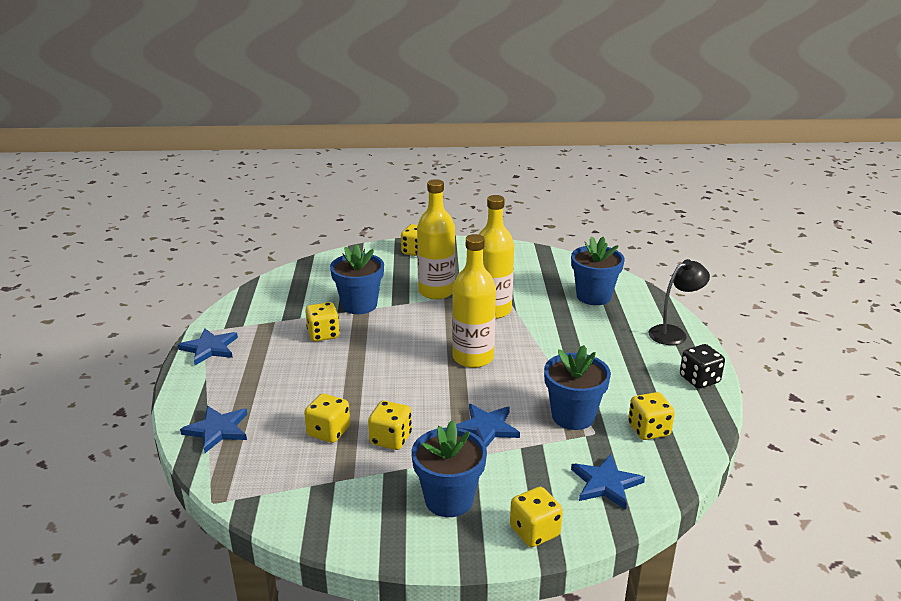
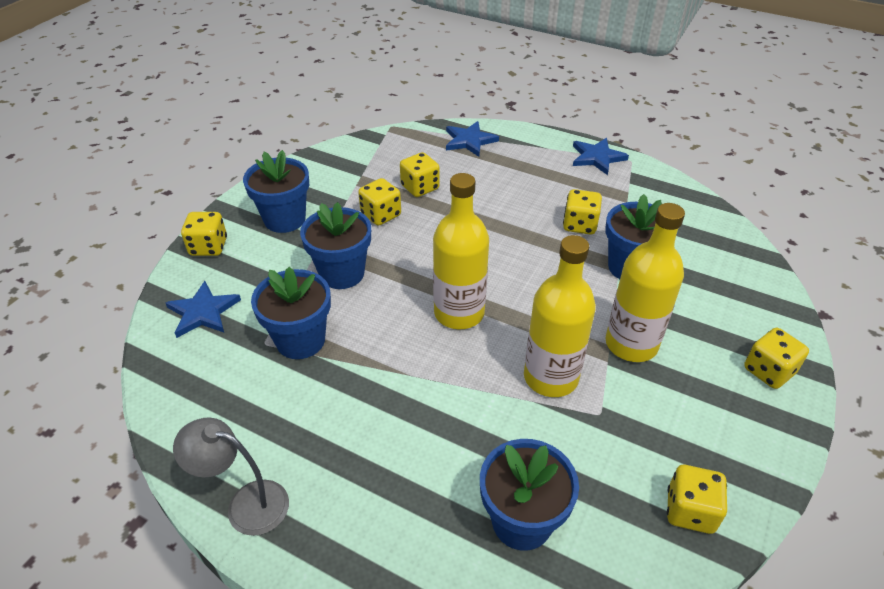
camera: 120 degrees right, 15 degrees up
(486, 428) = (342, 273): blue star -> blue flower pot
(648, 430) = (225, 387): yellow dice -> yellow dice (690, 511)
(674, 333) = (357, 559): black lamp -> none
(699, 379) = (246, 504): black dice -> grey lamp

